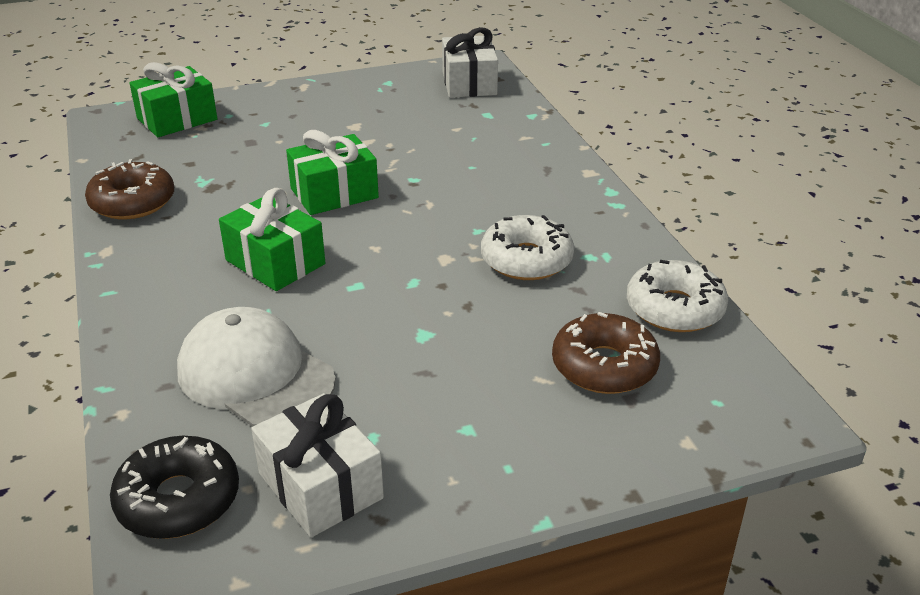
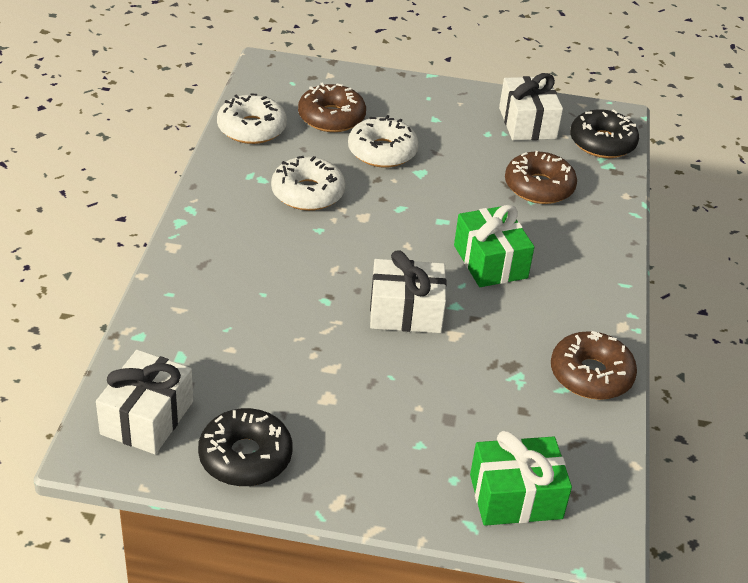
camera: 155 degrees left, 5 degrees up
(255, 375) = (539, 187): white cap -> brown donut
(334, 193) = (406, 312): green gift -> white gift
(384, 86) = (245, 457): none -> black donut
(493, 343) = (382, 151): none -> white donut

